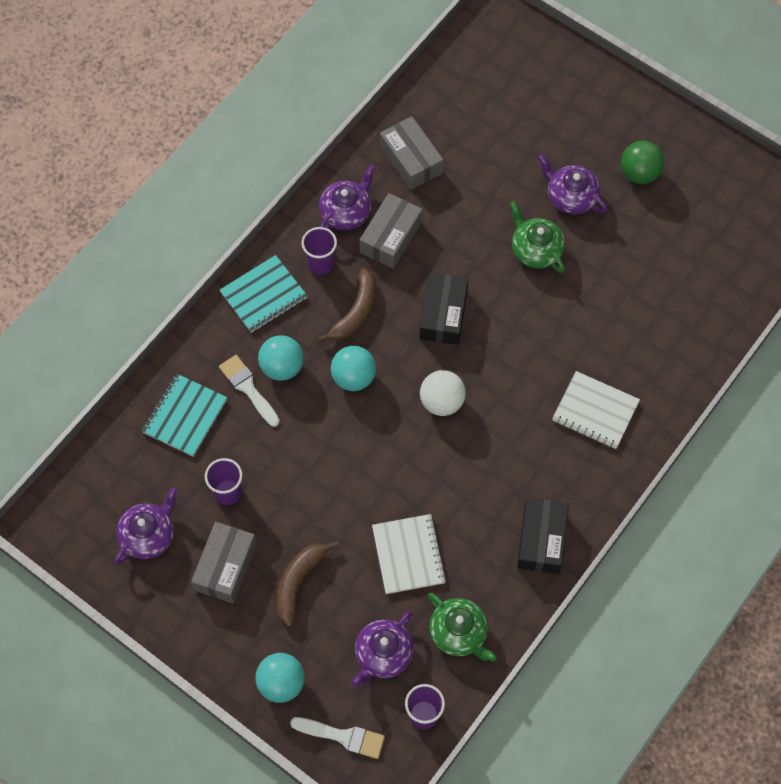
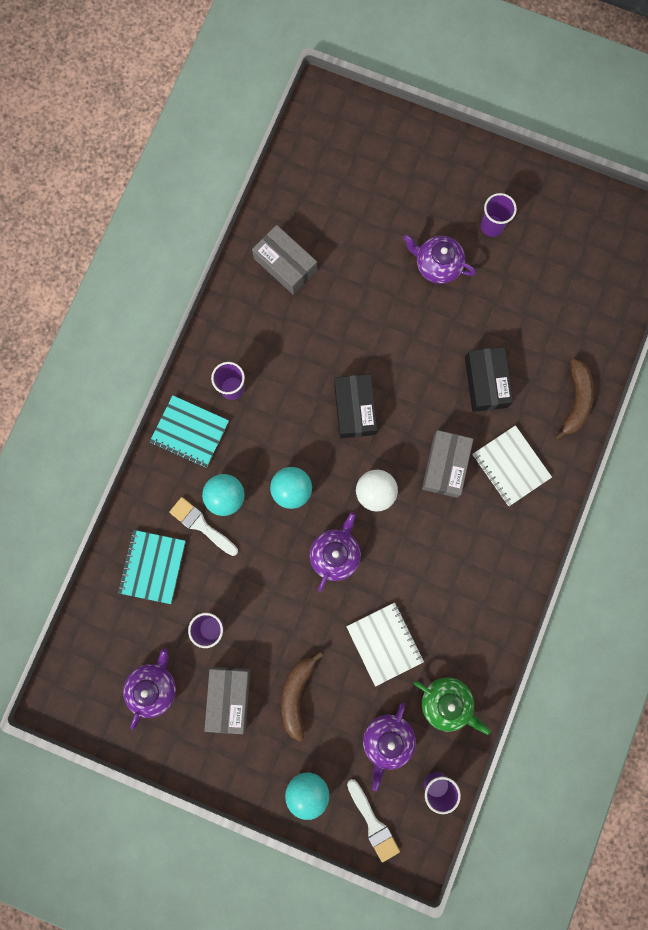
camera: 15 degrees left, 15 degrees up
(263, 295) = (190, 432): turquoise notebook -> turquoise notebook turned 75 degrees clockwise
(343, 736) = (373, 823): white brush -> white brush turned 60 degrees clockwise
(346, 212) = (241, 331): purple teapot -> purple teapot (335, 554)
(355, 312) = (276, 427): brown banana -> brown banana (575, 401)
(391, 237) = (288, 345): grey box -> grey box (445, 466)
(536, 250) = (419, 324): green teapot -> none
(541, 540) = (495, 598): black box -> black box (486, 382)
(595, 411) = (510, 466): white notebook -> white notebook turned 45 degrees clockwise
(639, 173) = (492, 226): green ball -> purple cup

